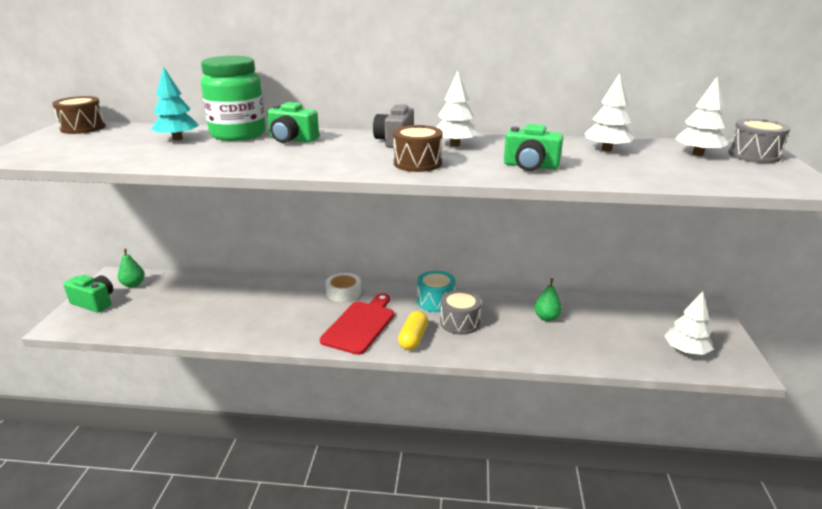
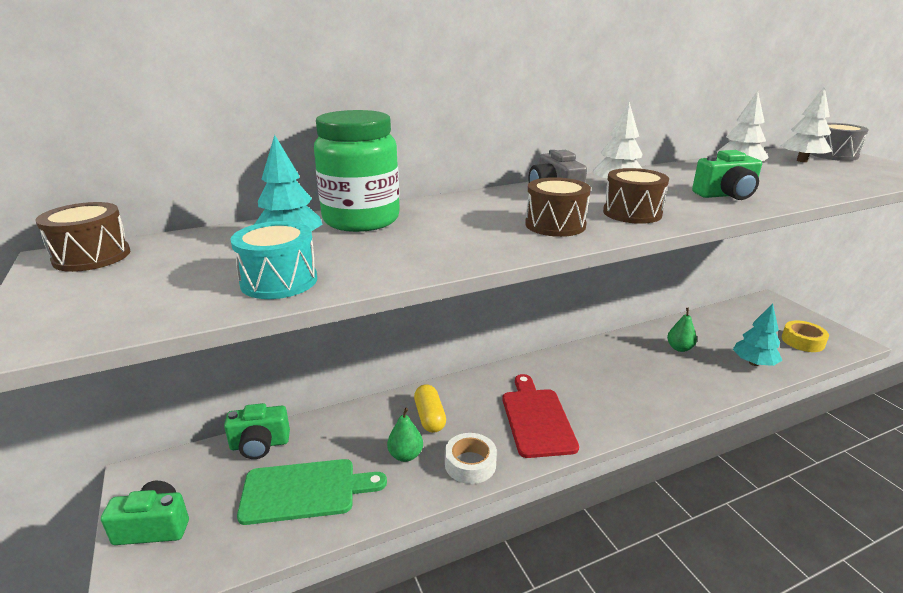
camera: 30 degrees left, 0 degrees up
(133, 284) = (188, 476): green pear -> green pear (405, 455)
(178, 313) = (305, 491): none -> green cutting board
(292, 139) = (442, 213): green camera -> green camera (260, 444)
(343, 292) = (473, 387): white tape -> white tape (470, 464)
(344, 160) = (555, 225): none -> brown drum
(413, 338) = (603, 413): yellow capsule -> yellow capsule (430, 417)
(435, 301) = (573, 365): turquoise drum -> turquoise drum (279, 281)
(460, 322) = (620, 380): grey drum -> none
(602, 350) = (754, 363): none -> turquoise tree
(685, 351) = (802, 341): white tree -> yellow tape

